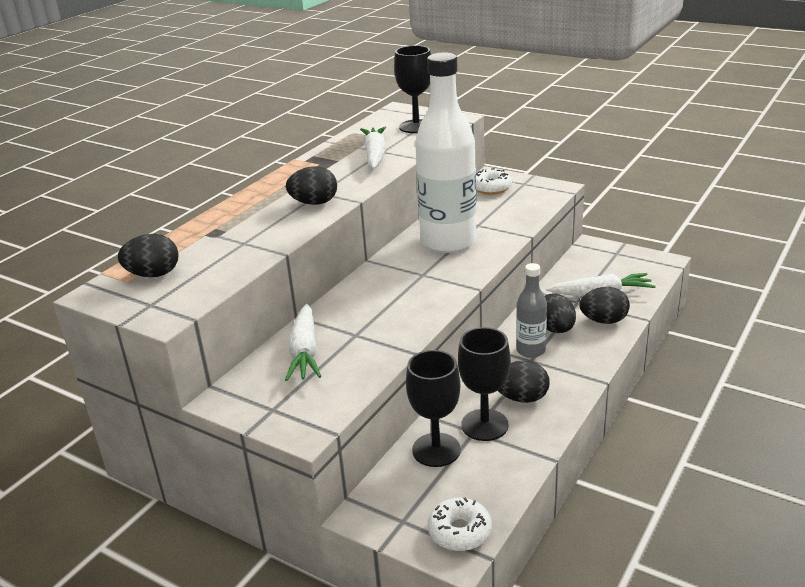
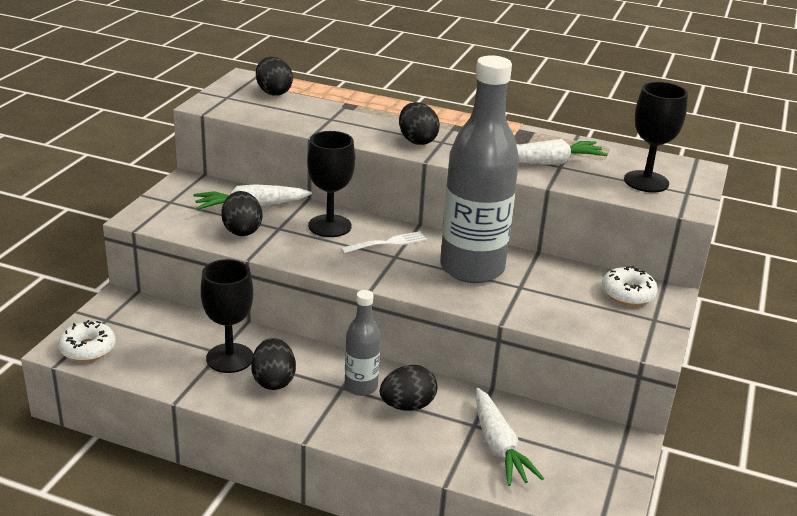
camera: 75 degrees right, 0 degrees up
(399, 277) = (387, 243): none -> white fork
(436, 450) = (194, 331): black goblet -> black goblet (329, 226)
(448, 242) = (472, 268): white bottle -> grey bottle
(603, 321) = (434, 445): black egg -> black egg (242, 230)

